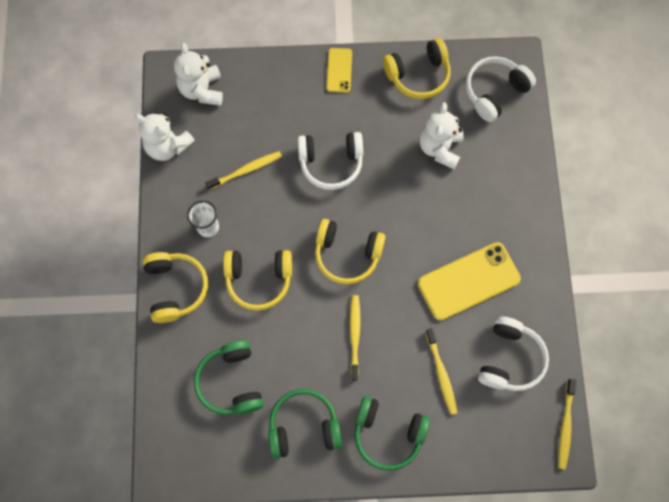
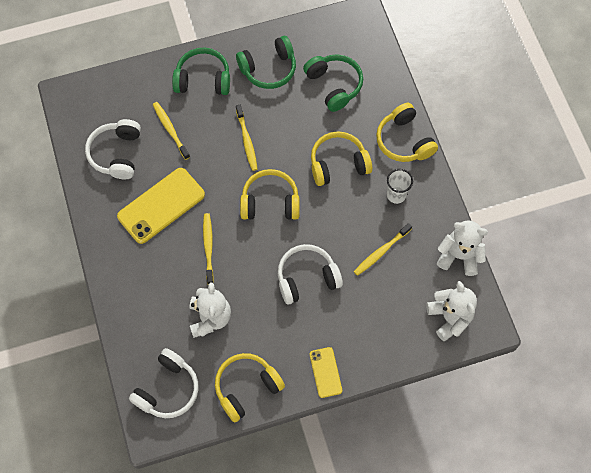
camera: 165 degrees right, 5 degrees down
(565, 426) = (65, 116): yellow toothbrush -> yellow toothbrush (208, 247)

